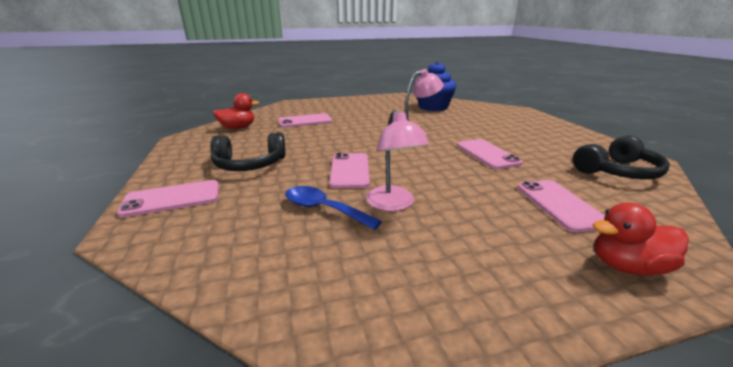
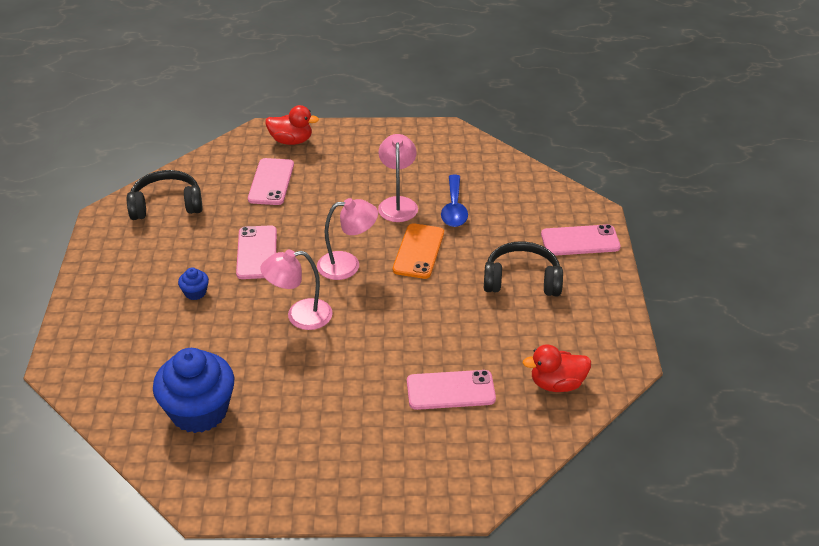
camera: 165 degrees left, 15 degrees up
(323, 209) = (454, 209): blue spoon -> blue spoon turned 45 degrees clockwise
(350, 170) = (418, 251): pink phone -> orange phone
(406, 156) = (348, 265): none -> pink lamp
(497, 134) = (195, 292): none -> blue cupcake

